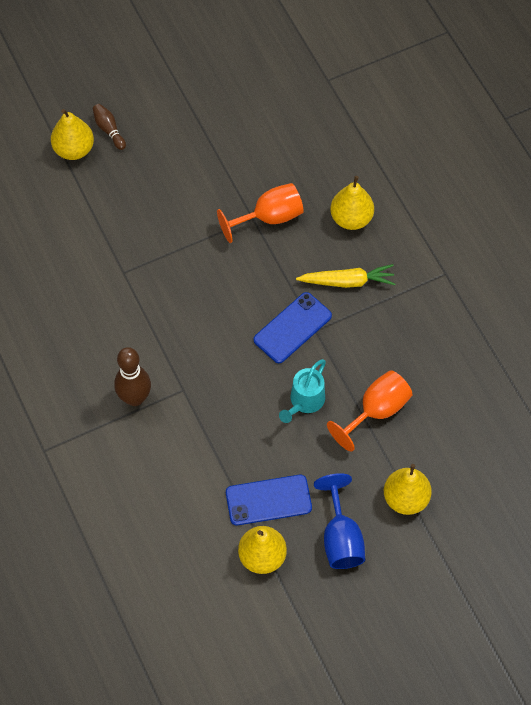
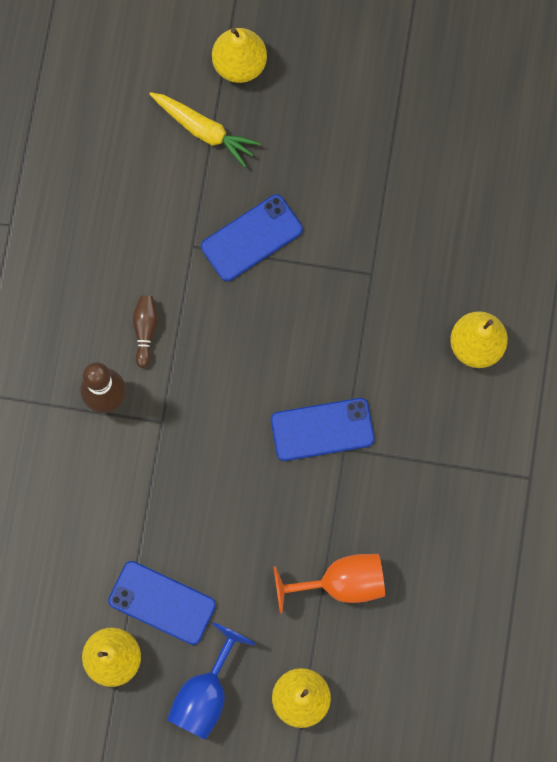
camera: 35 degrees right, 15 degrees up
(109, 130) = (293, 64): brown bowling pin -> brown bowling pin (145, 330)
(159, 244) = (251, 238): none -> blue phone
(269, 218) = (389, 285): orange goblet -> none
(304, 402) = (274, 521): turquoise watering can -> none
(347, 281) = (418, 416): yellow carrot -> yellow carrot (204, 130)

